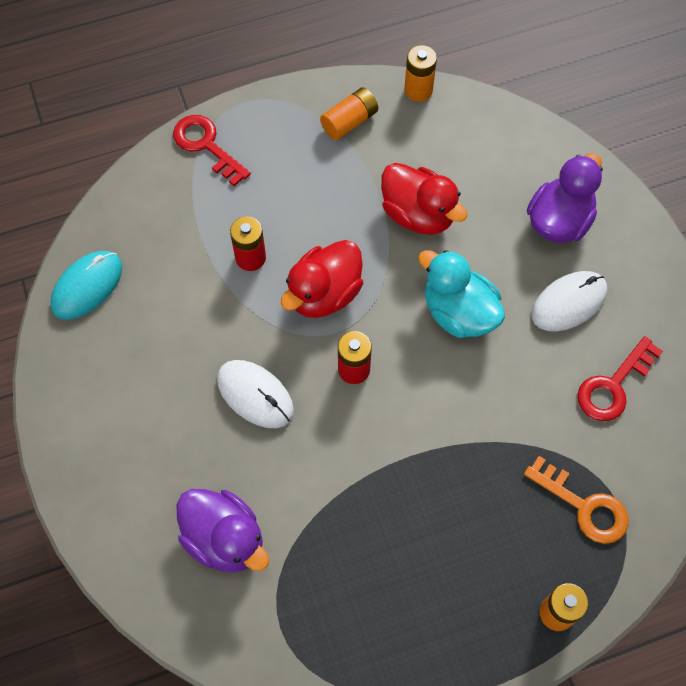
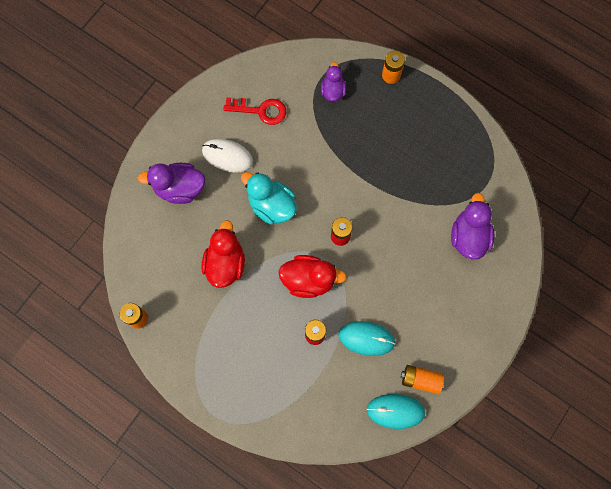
camera: 125 degrees left, 10 degrees up
(198, 312) = (366, 338): none -> turquoise mouse
(207, 146) = (260, 415): red key -> none
(255, 395) = (389, 274): white mouse -> none
(349, 122) = (187, 343): orange battery -> orange battery (421, 380)
(458, 313) = (271, 205): turquoise duck -> turquoise duck turned 120 degrees clockwise
(583, 506) = (333, 91): orange key -> purple duck

